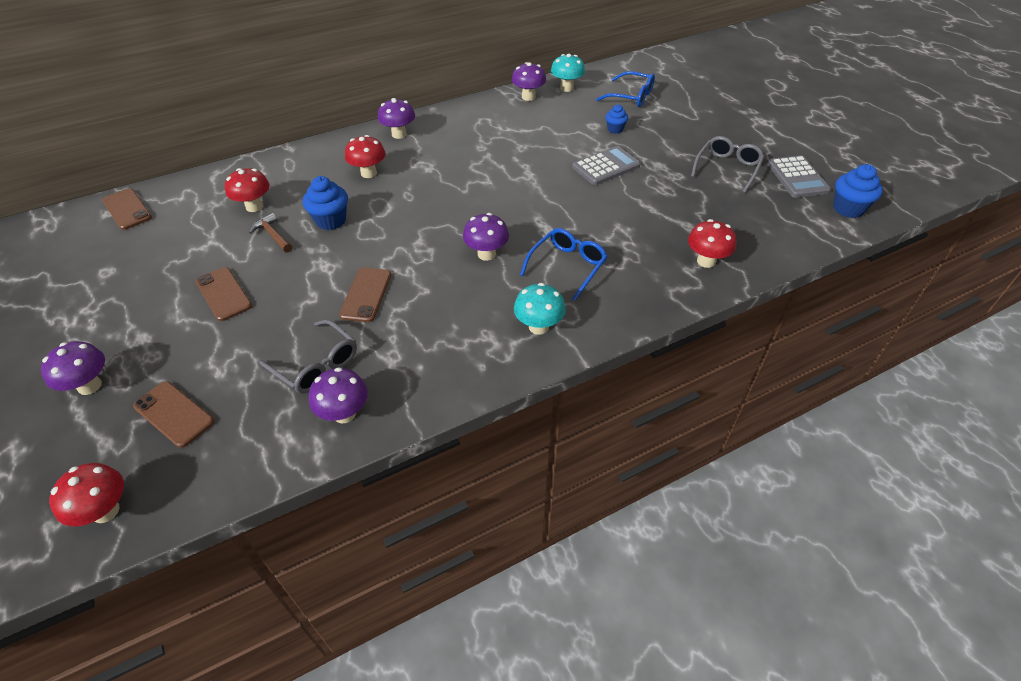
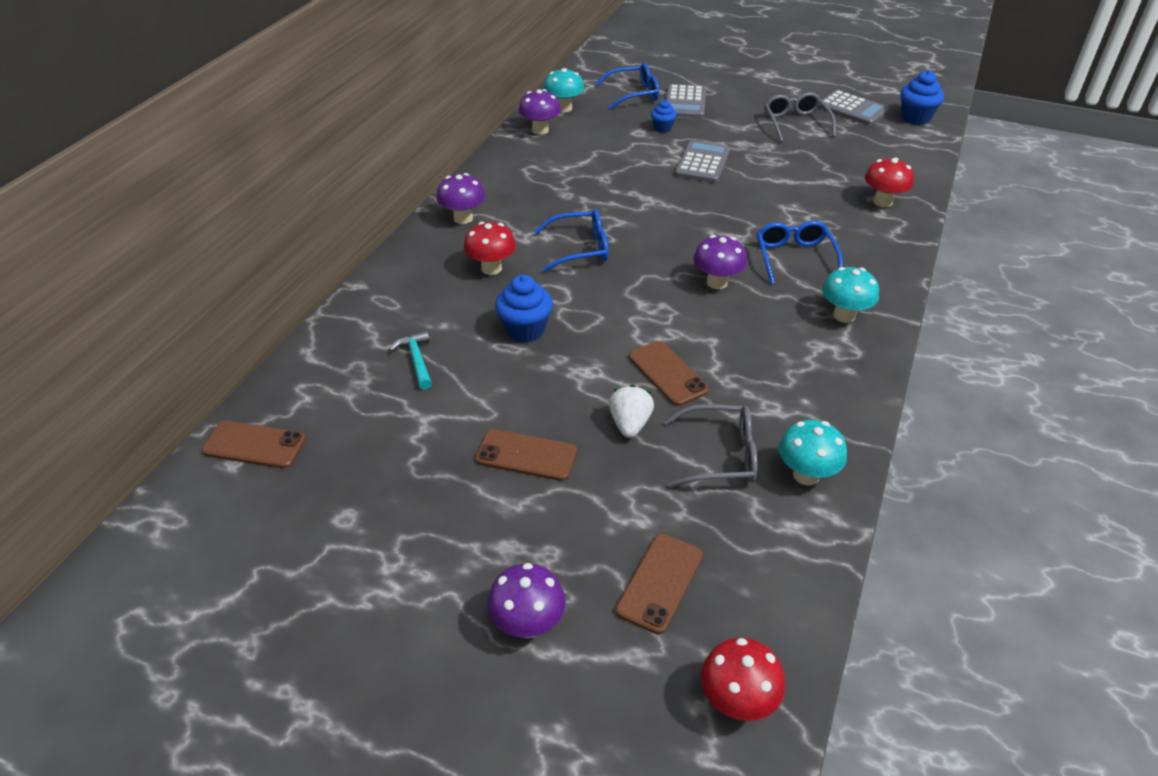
camera: 40 degrees left, 5 degrees down
(174, 414) = (660, 583): brown phone -> brown phone turned 60 degrees counterclockwise
(254, 206) = (416, 360): red mushroom -> turquoise hammer
(273, 235) = (485, 375): brown hammer -> none
(299, 312) = (630, 424): none -> white strawberry
(344, 413) = (806, 475): purple mushroom -> turquoise mushroom
(437, 187) = (581, 249): none -> blue glasses
(660, 117) = (685, 103): none -> grey calculator

